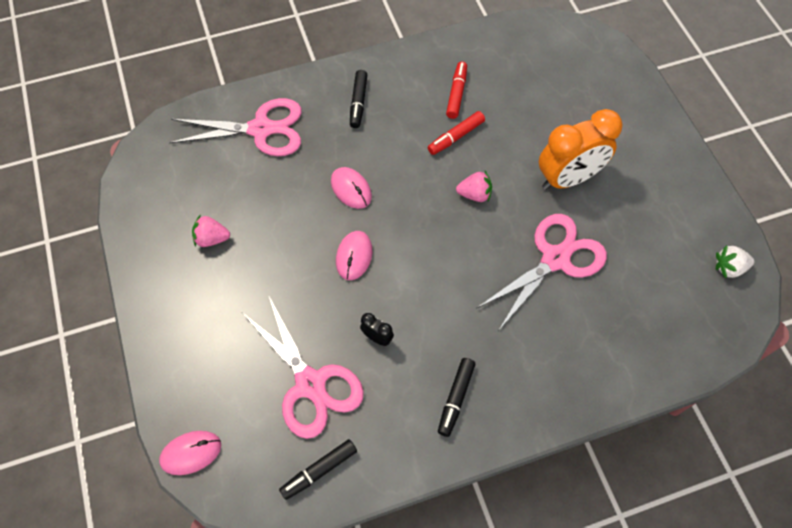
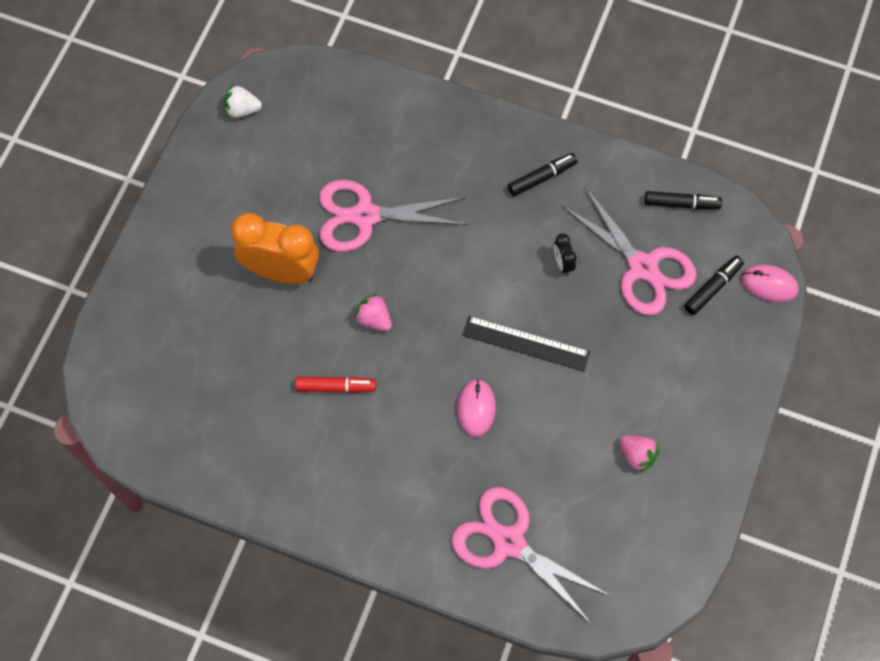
camera: 140 degrees left, 5 degrees up
(310, 384) = (642, 267): pink scissors -> pink scissors turned 135 degrees clockwise
(354, 256) = (526, 343): pink mouse -> black ruler
(358, 103) = (391, 498): black marker -> black marker (712, 288)
(456, 94) = (290, 432): red marker -> none
(729, 268) = (242, 110): white strawberry -> white strawberry turned 150 degrees clockwise

